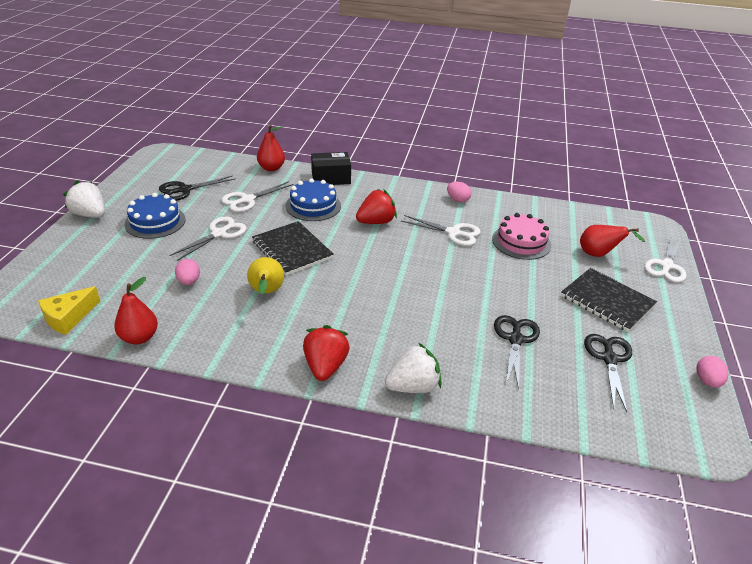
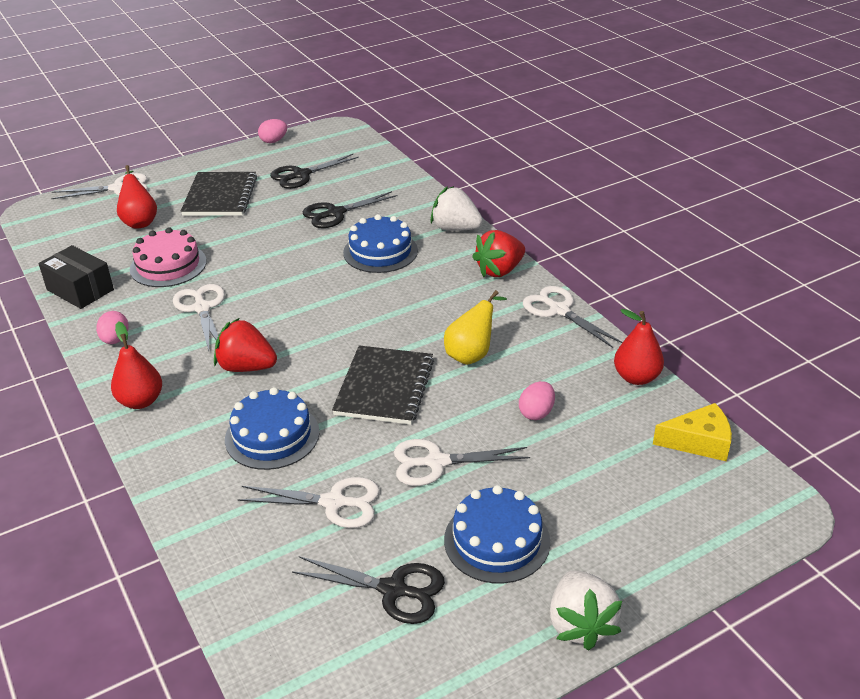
camera: 130 degrees left, 0 degrees up
(241, 358) = (559, 310): none -> white scissors
(271, 168) = (214, 553): red pear -> red pear (141, 401)
(331, 178) = (175, 471): black box -> black box (80, 290)
(429, 327) = (380, 251): none -> blue cake

